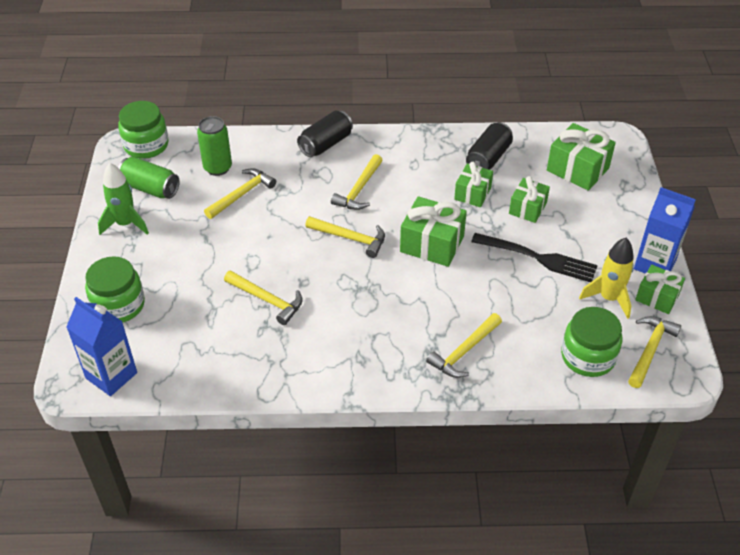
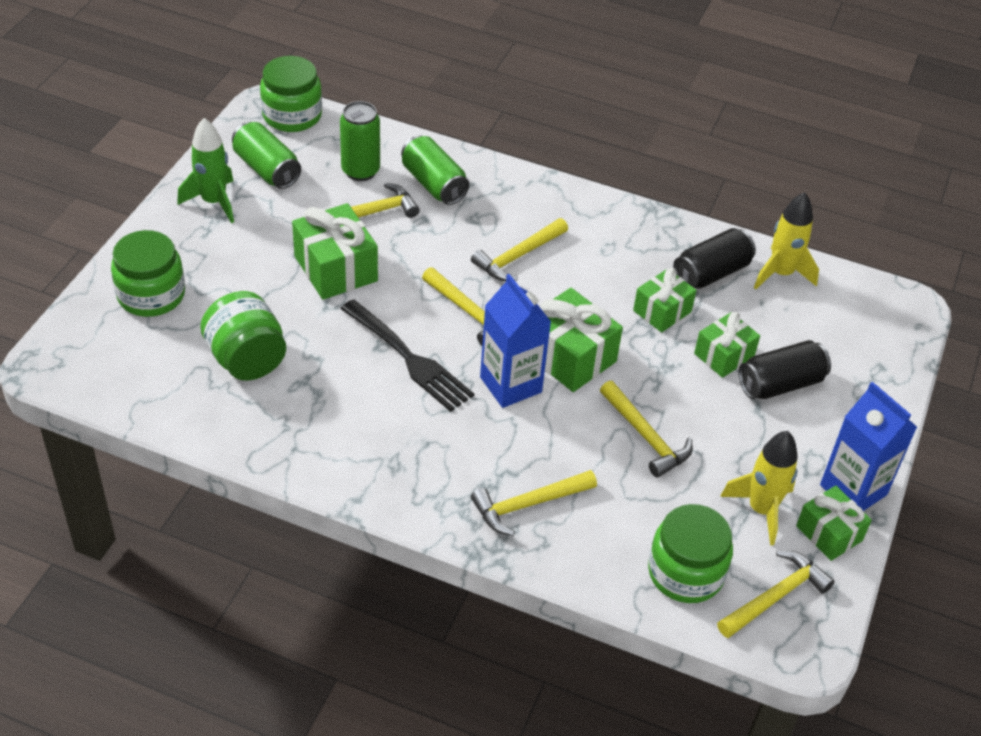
camera: 20 degrees right, 0 degrees up
(111, 375) = (96, 373): blue carton -> blue carton (510, 385)
(215, 325) = (246, 360): none -> green jar
(267, 300) = (325, 352): yellow hammer -> yellow hammer (646, 437)
(273, 160) = (434, 184): none -> green can
(326, 144) = (510, 185): black can -> black can (780, 384)
(531, 144) = (781, 273): none -> yellow rocket
(537, 258) = (697, 424): black fork -> black fork (408, 358)
(577, 169) = (825, 328): green gift -> green gift (335, 269)

